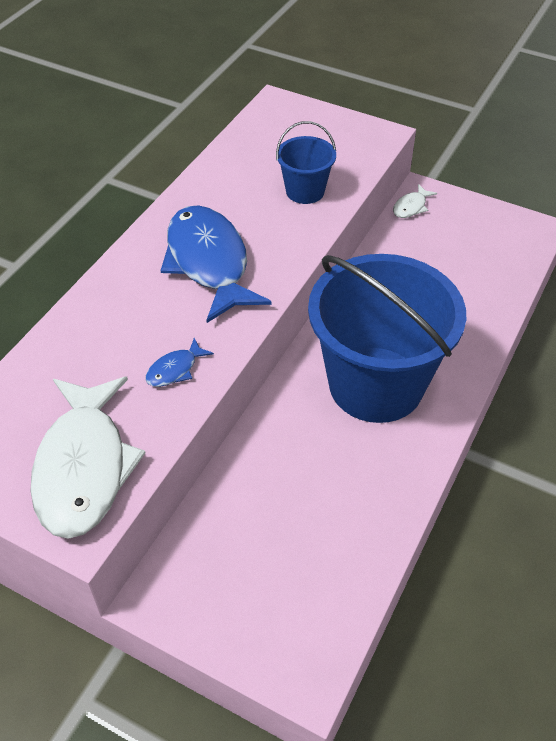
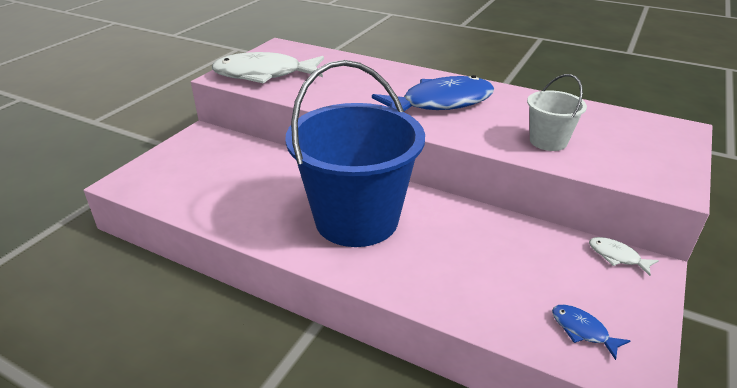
camera: 90 degrees right, 15 degrees down
(175, 369) = (334, 95): blue fish -> blue fish (582, 330)
(305, 191) = (548, 141): blue bucket -> white bucket

